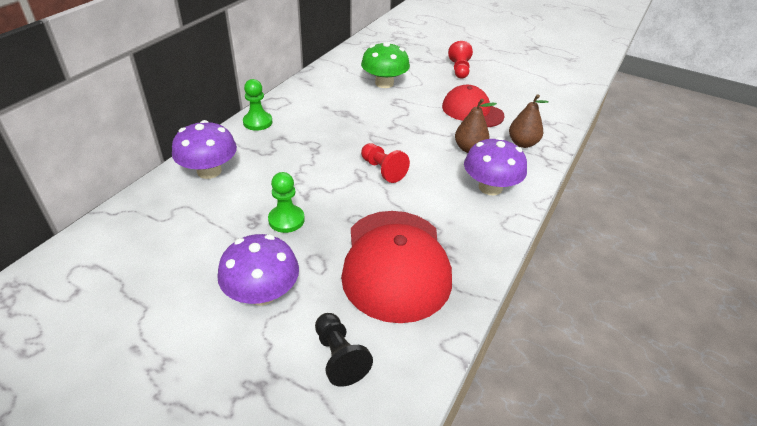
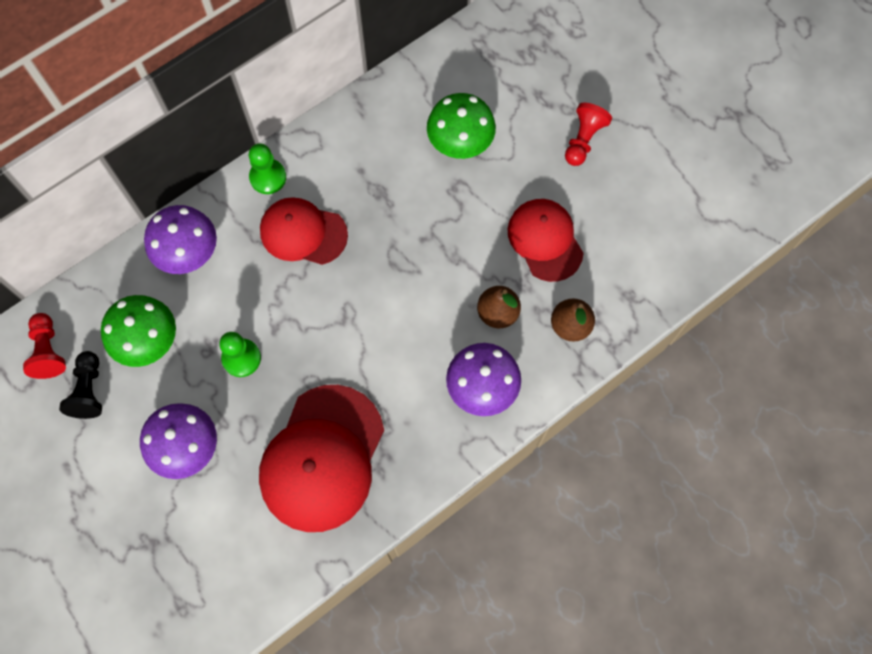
camera: 25 degrees right, 30 degrees up
(192, 230) = (147, 340): none -> green mushroom
(300, 142) = (303, 232): none -> red cap
(339, 357) = (225, 542): black pawn -> black pawn (89, 390)
(383, 170) = (375, 315): red pawn -> red pawn (48, 351)

